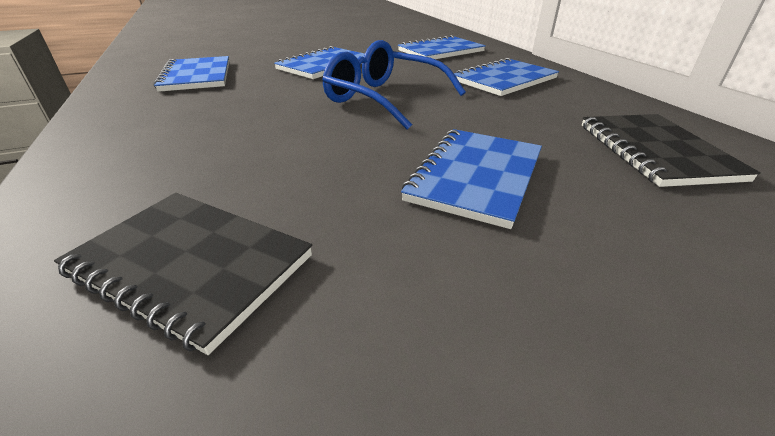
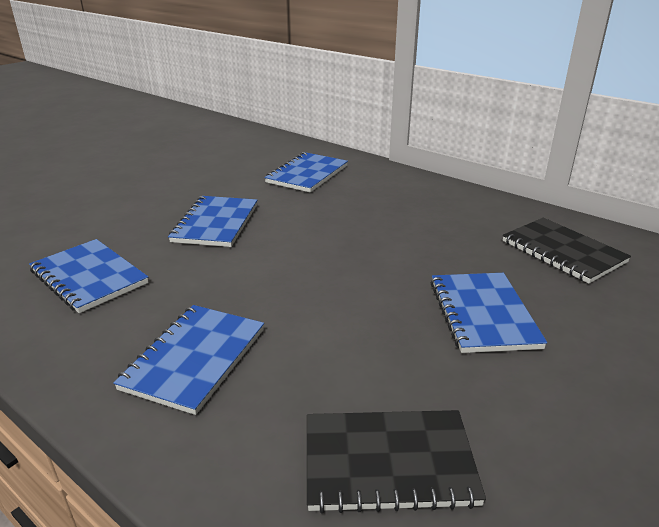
camera: 30 degrees left, 5 degrees down
(384, 98) = (328, 253): blue glasses -> none
(504, 80) = (402, 202): blue notebook -> blue notebook (194, 358)

